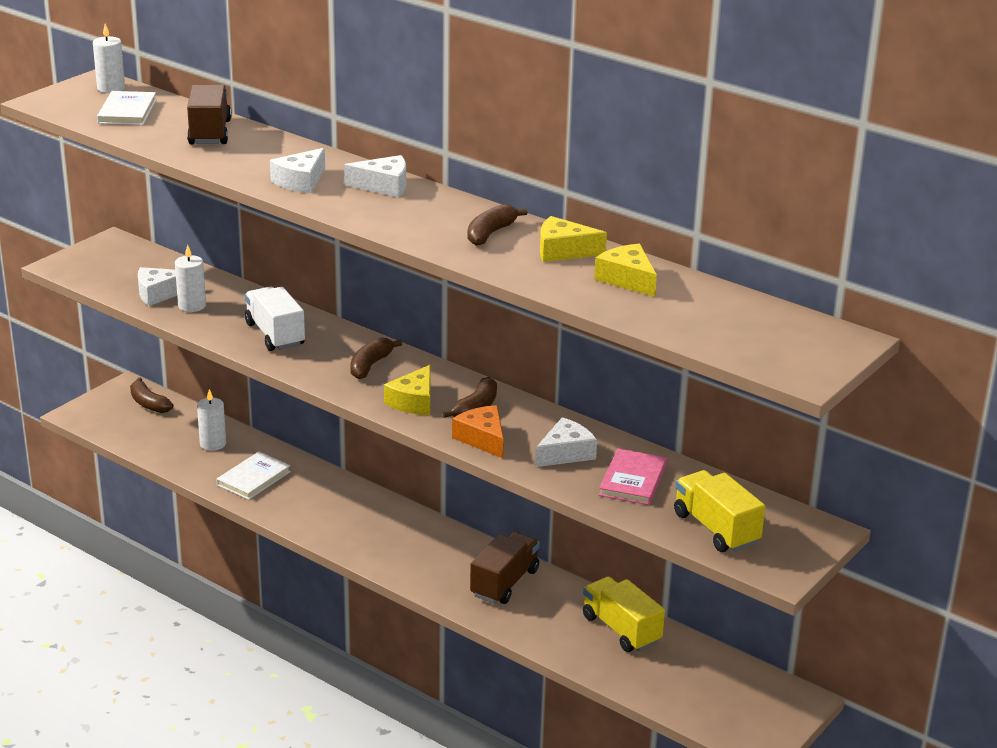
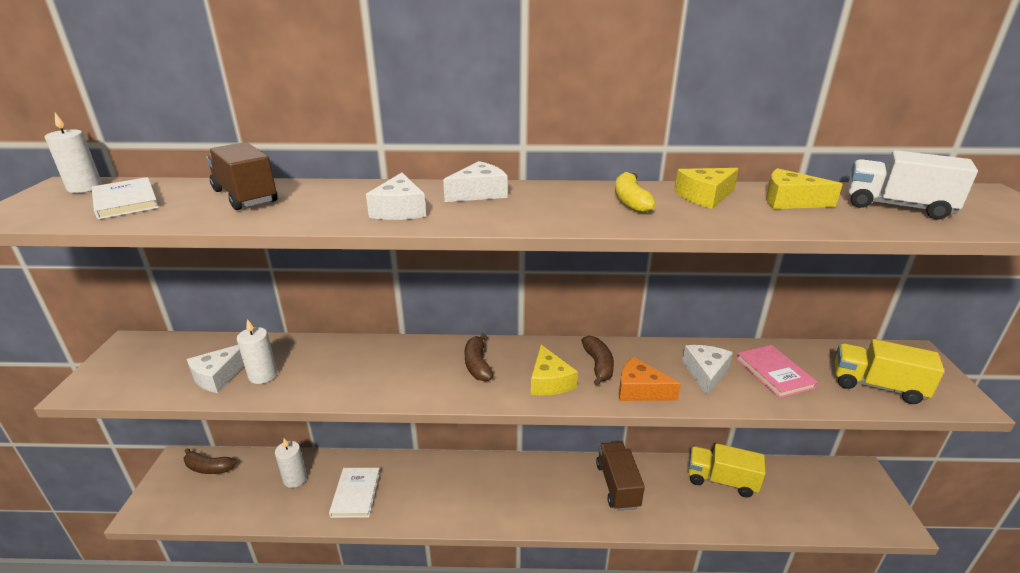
camera: 35 degrees left, 0 degrees up
(275, 334) = (368, 371): white truck -> white truck (897, 207)
(490, 233) = (630, 201): brown banana -> yellow banana

